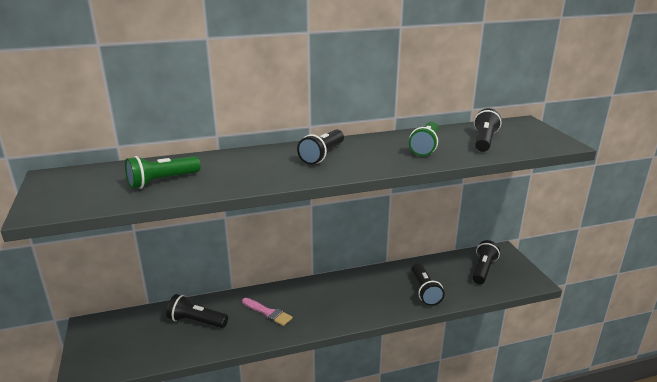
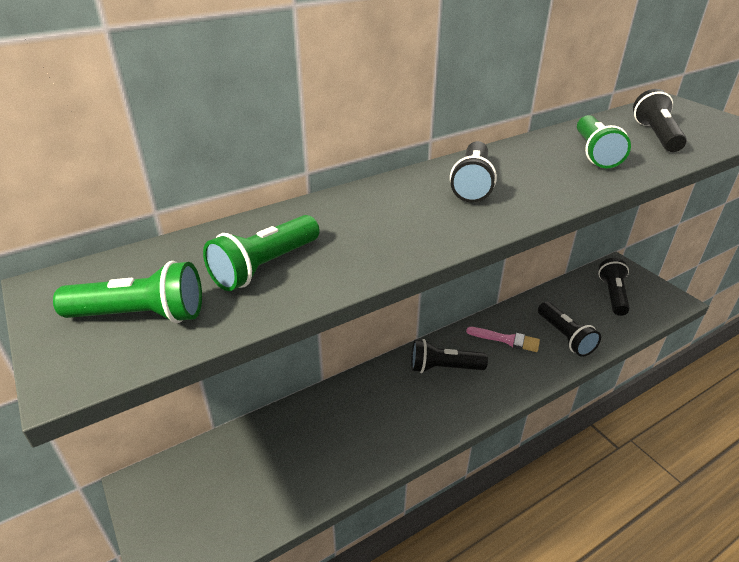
camera: 15 degrees left, 10 degrees up
(82, 194) = (141, 315): none -> green flashlight
(196, 321) = (299, 443): black flashlight -> black flashlight (443, 368)
(268, 313) = (390, 408): pink brush -> pink brush (507, 340)

